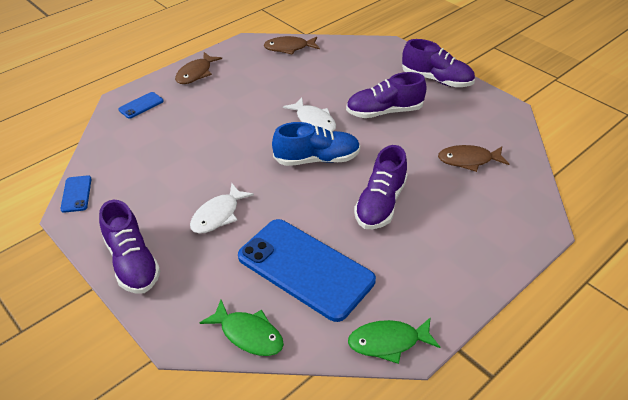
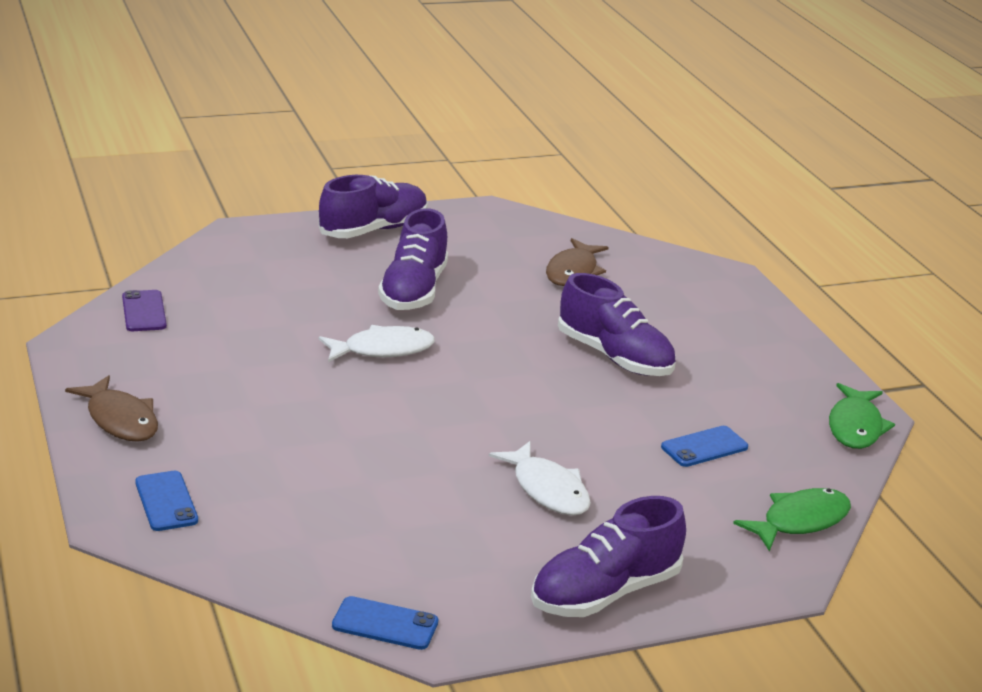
camera: 70 degrees left, 15 degrees down
(132, 262) = (605, 592): purple shoe -> purple shoe turned 150 degrees clockwise
(289, 48) = (144, 311): brown fish -> purple phone
(305, 268) = (704, 447): blue phone -> blue phone, size x0.41
(317, 159) = (480, 374): blue shoe -> none

